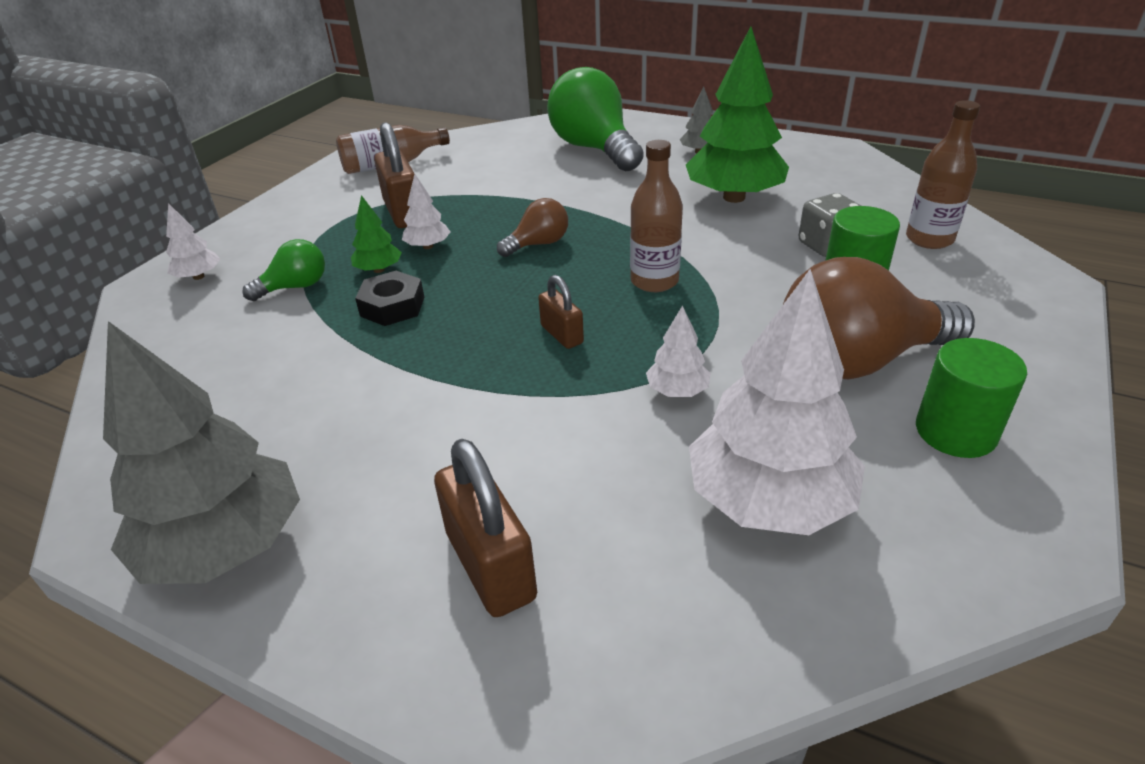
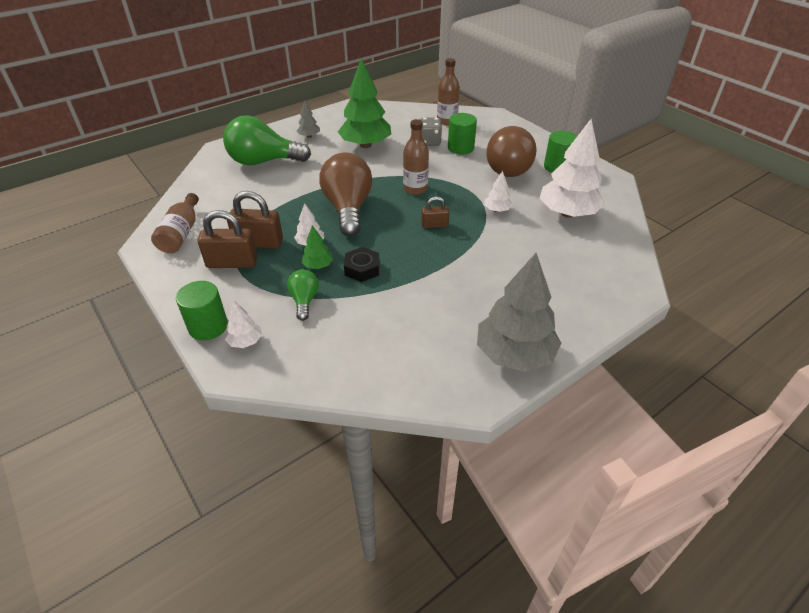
camera: 65 degrees left, 5 degrees up
(220, 244) = (208, 326): none -> green cylinder
(490, 565) = (565, 282): brown padlock -> brown padlock (232, 263)
(538, 244) = (348, 208): brown light bulb -> brown light bulb, size x2.03

